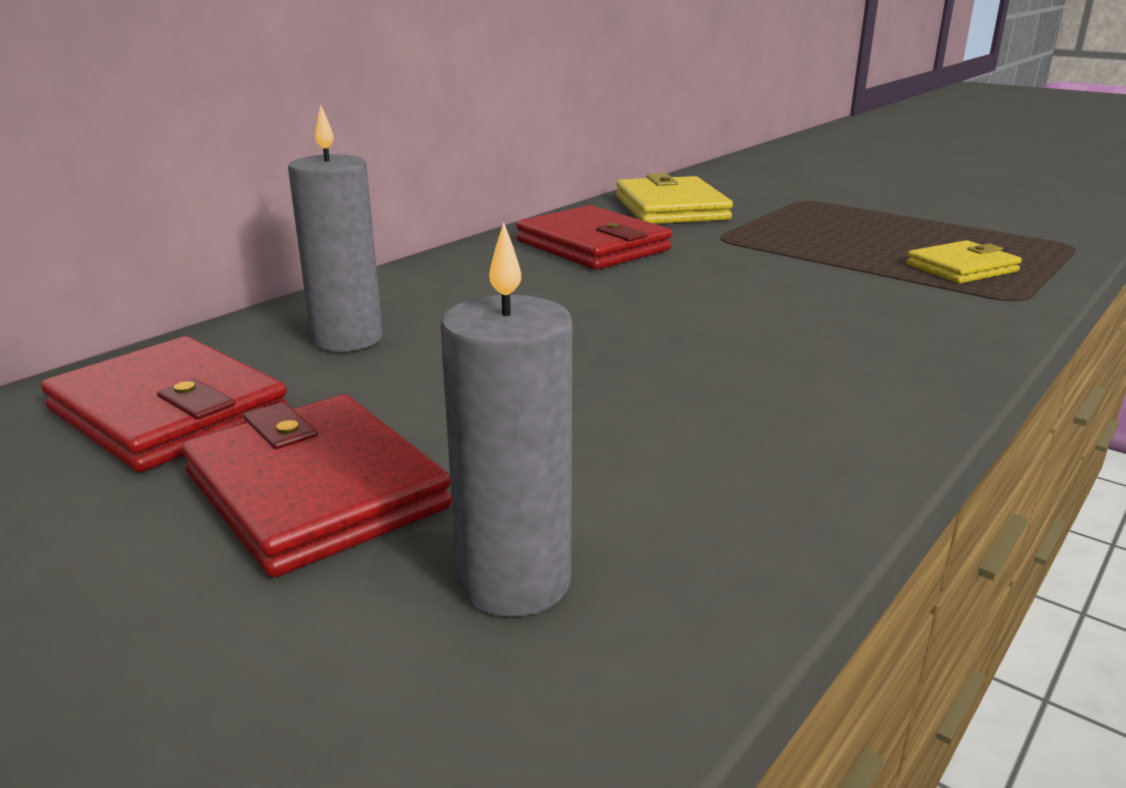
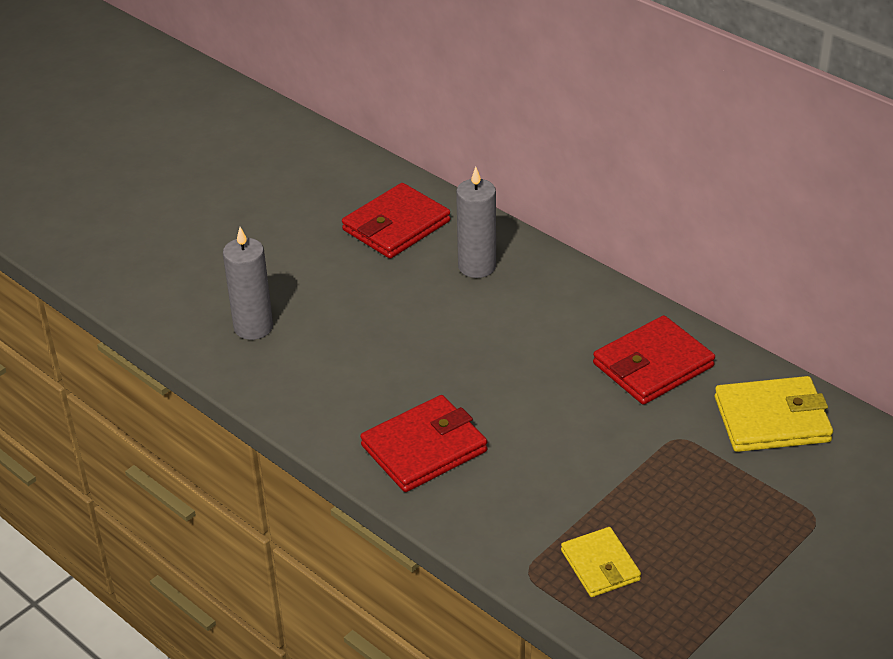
camera: 95 degrees right, 15 degrees up
(315, 491) = (322, 275): red wallet -> red wallet (424, 448)

